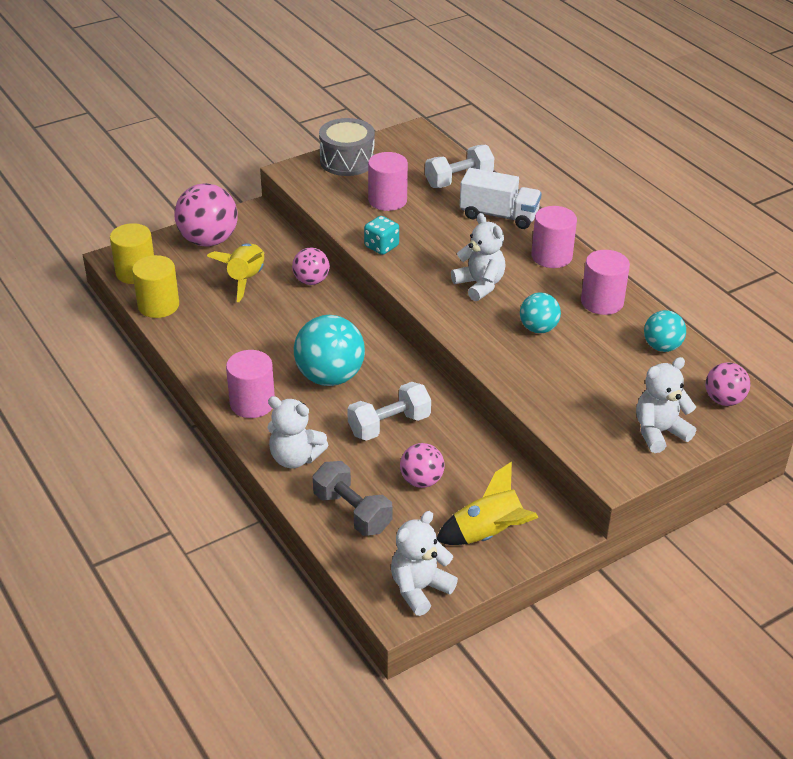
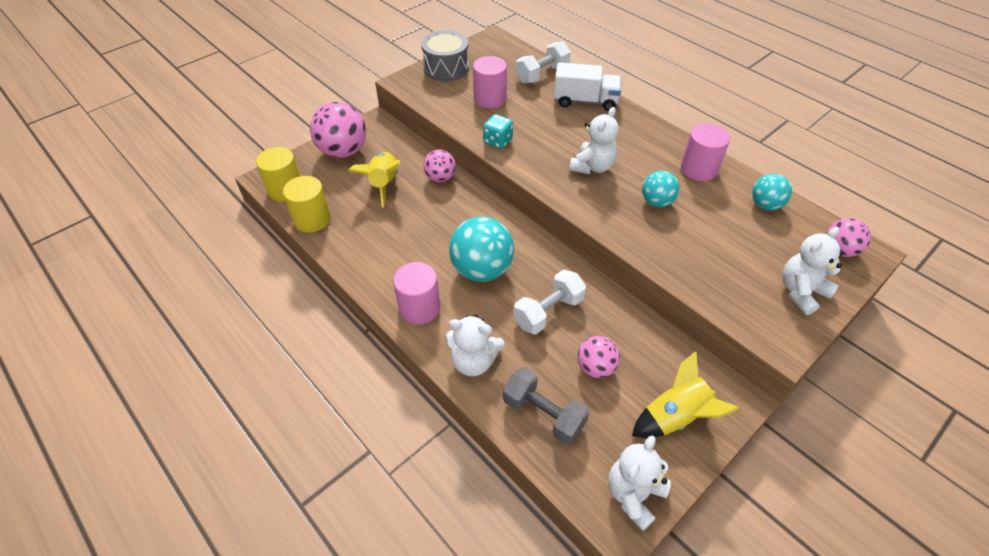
camera: 10 degrees left, 10 degrees up
(479, 285) = (592, 167): white teddy bear -> white teddy bear turned 75 degrees clockwise
(551, 256) = (641, 132): pink cylinder -> none

